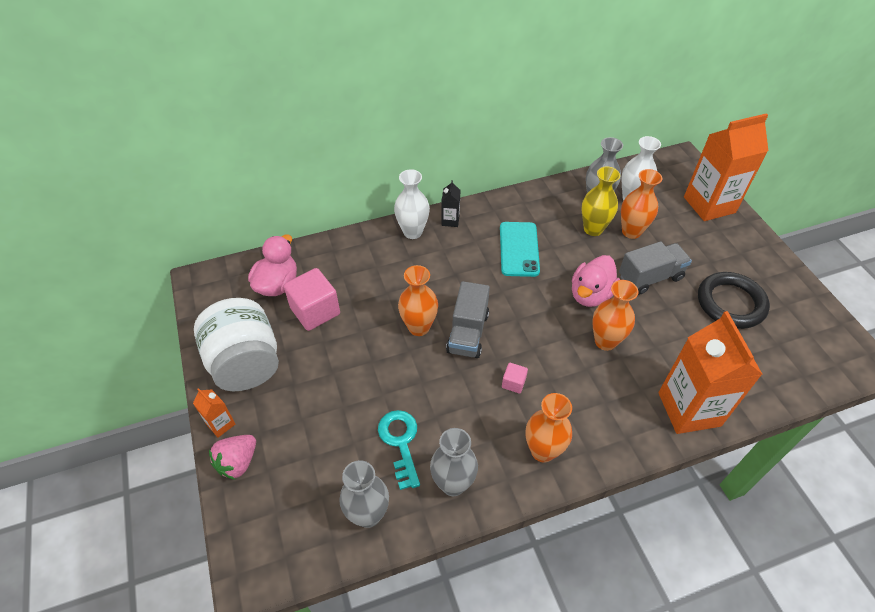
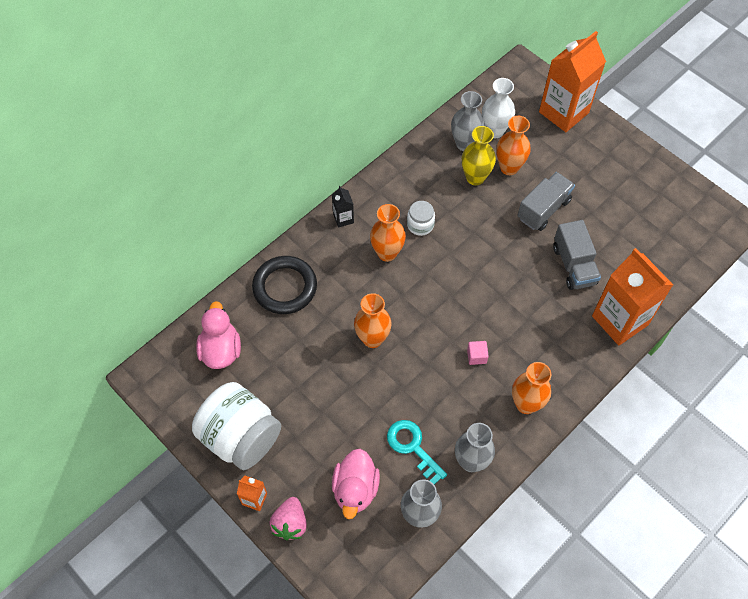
camera: 25 degrees left, 10 degrees up
(315, 311) = (272, 362): pink cube -> none
(412, 232) = (315, 245): white vase -> none
(468, 333) = (417, 326): grey truck -> grey truck (574, 265)
(519, 249) = (420, 225): turquoise phone -> white jar
(590, 294) = (501, 246): pink duck -> pink duck (355, 489)
(605, 341) = (532, 287): orange vase -> orange vase (387, 253)
(730, 303) = (616, 209): black ring -> black ring (285, 287)

